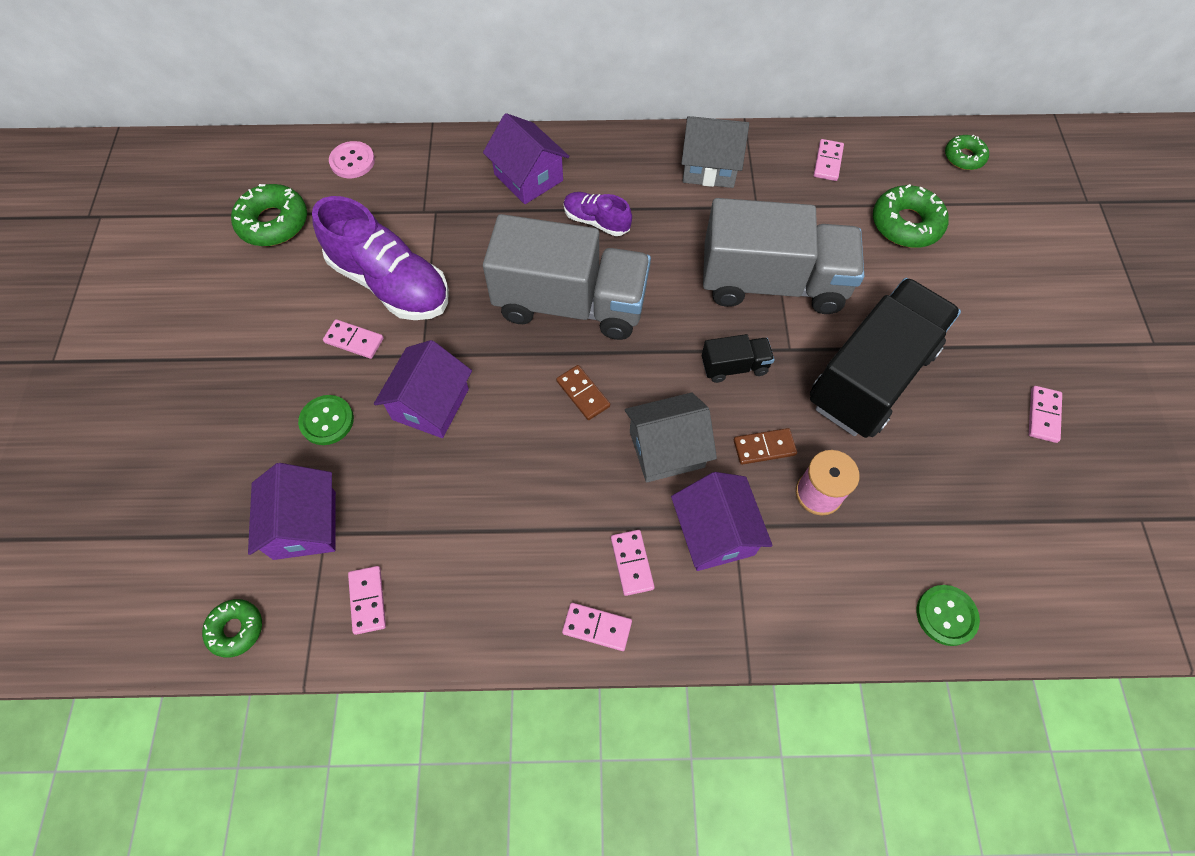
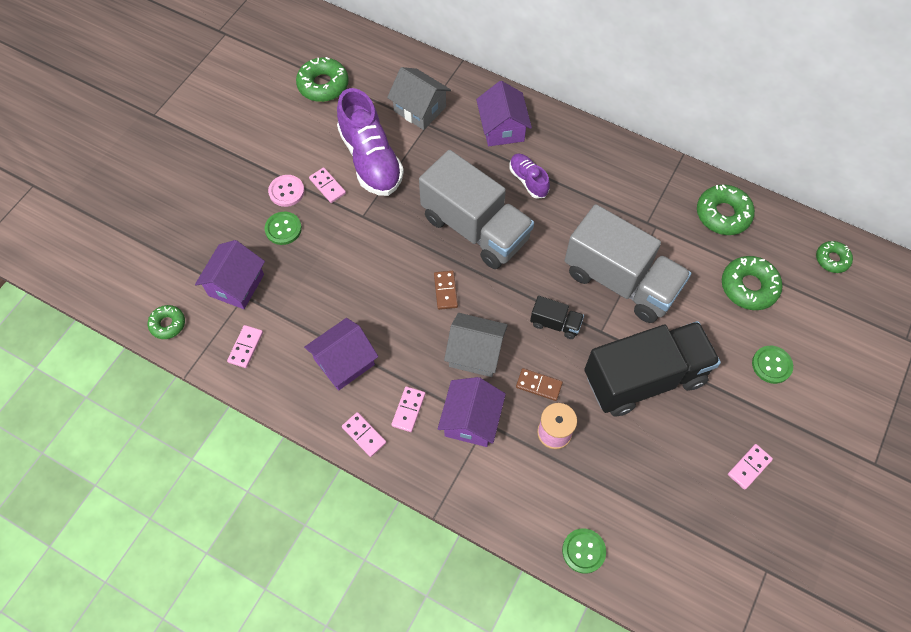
camera: 30 degrees right, 0 degrees up
(352, 161) = (395, 65): pink button -> pink button (286, 191)
(430, 404) = (349, 249): purple house -> purple house (344, 362)
(709, 167) = (632, 178): grey house -> grey house (420, 109)
(827, 162) = (723, 214): pink domino -> green donut
(986, 294) = (771, 365): none -> green button

